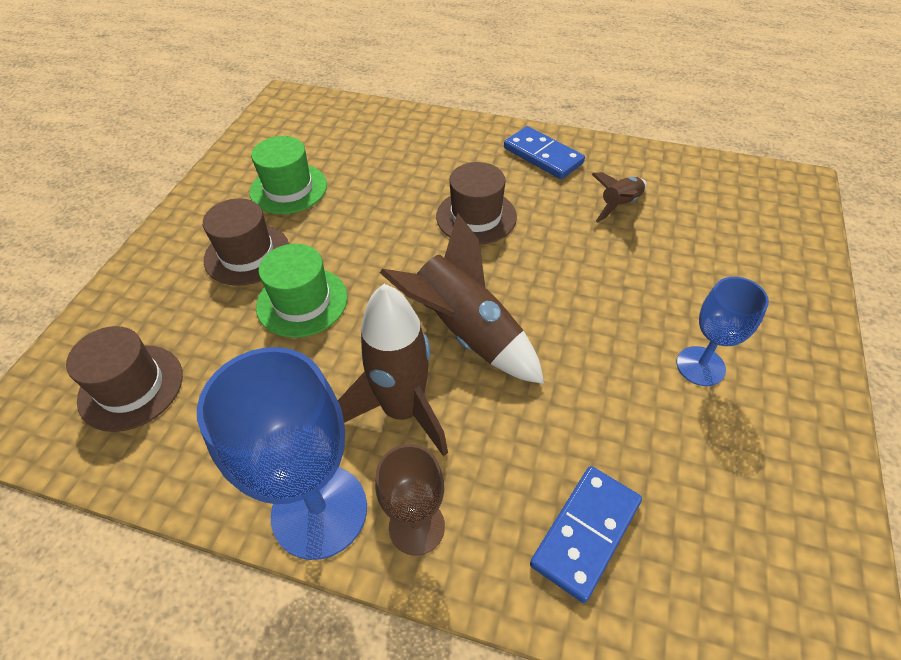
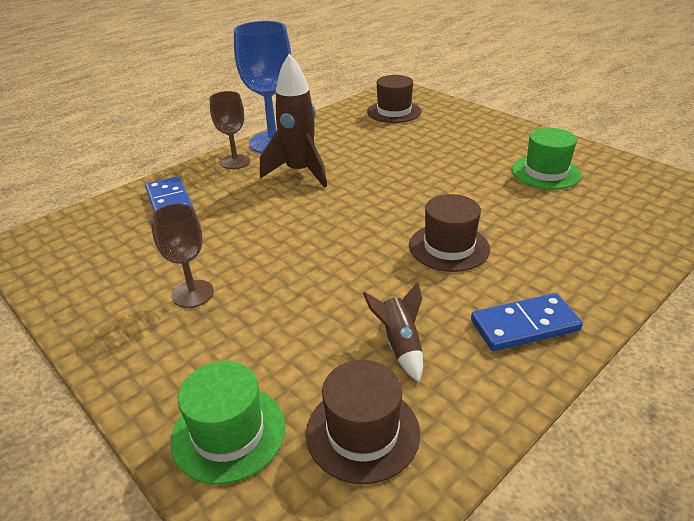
camera: 120 degrees right, 15 degrees down
(247, 254) = (475, 148): brown hat -> brown hat (362, 432)
(302, 302) = (414, 159): green hat -> green hat (228, 433)
(466, 332) = (331, 206): brown rocket -> none
(700, 366) = (193, 294): blue goblet -> brown goblet

